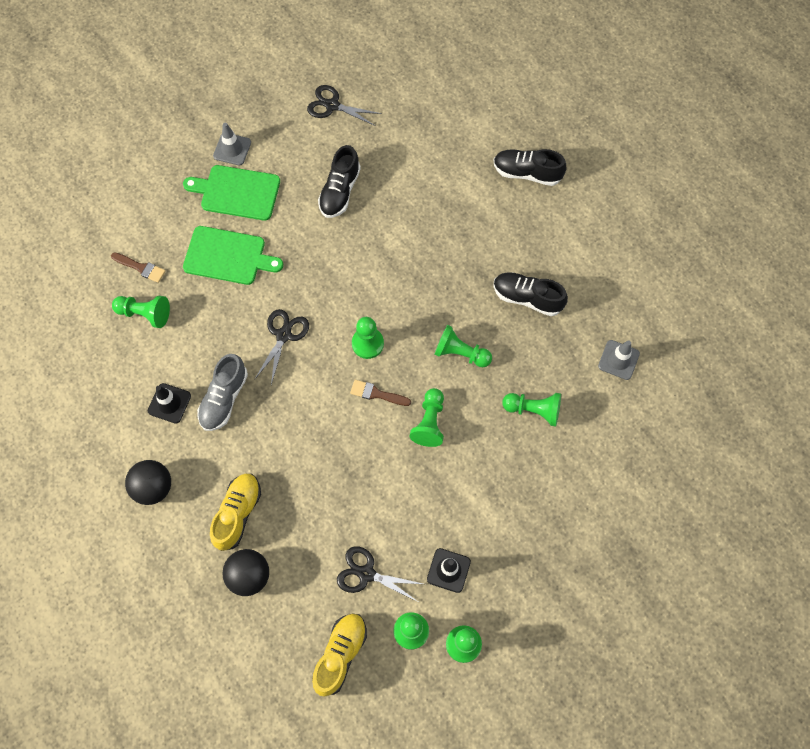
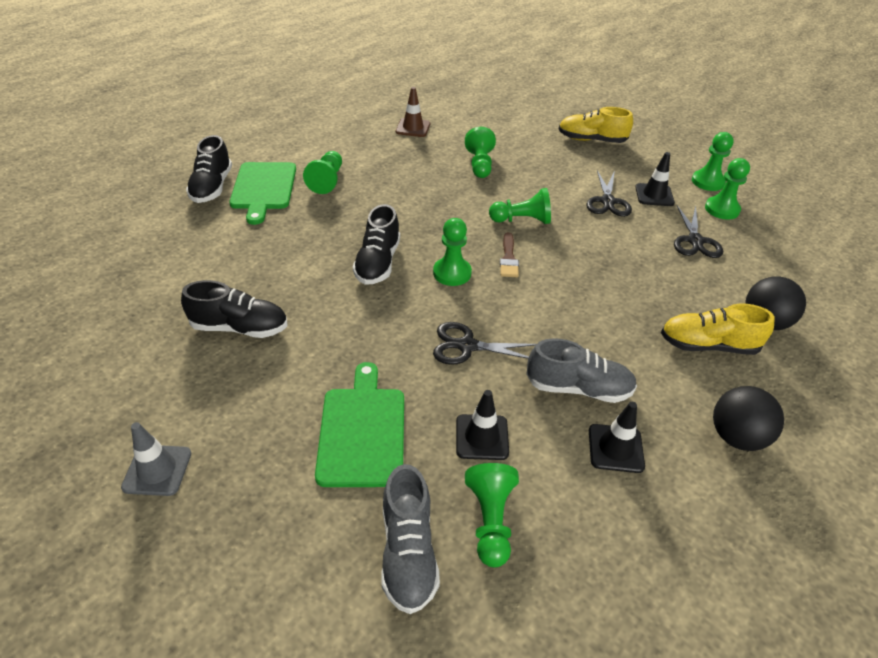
camera: 105 degrees left, 25 degrees down
(141, 268) = (408, 552): brown brush -> grey shoe
(202, 324) = (482, 437): none -> black traffic cone
(237, 192) = (245, 444): green cutting board -> green cutting board (263, 188)
(332, 105) = (86, 358): black scissors -> black scissors (608, 201)
(340, 654) = (778, 247): yellow shoe -> yellow shoe (591, 140)
(460, 353) = (439, 209): green pawn -> green pawn (327, 181)
(527, 298) = (364, 176): black shoe -> black shoe (378, 263)
(618, 360) = (413, 128): grey traffic cone -> brown traffic cone

